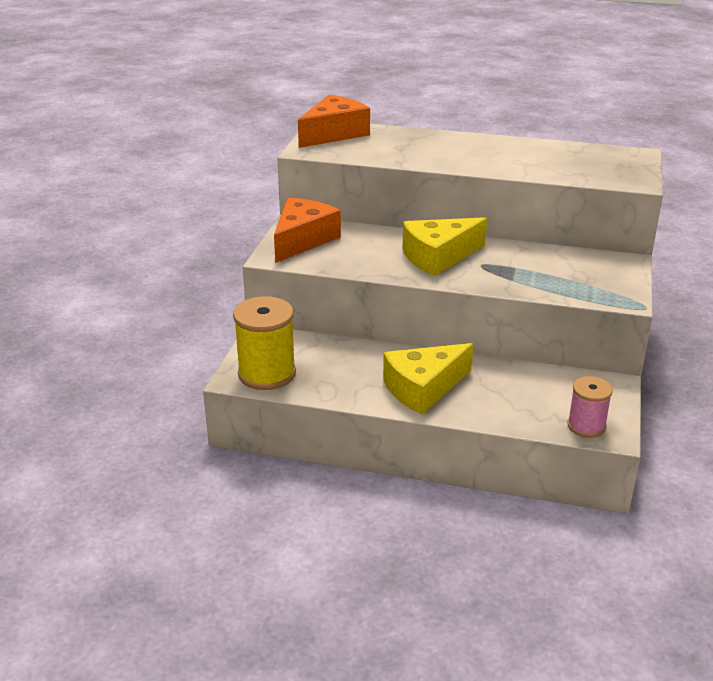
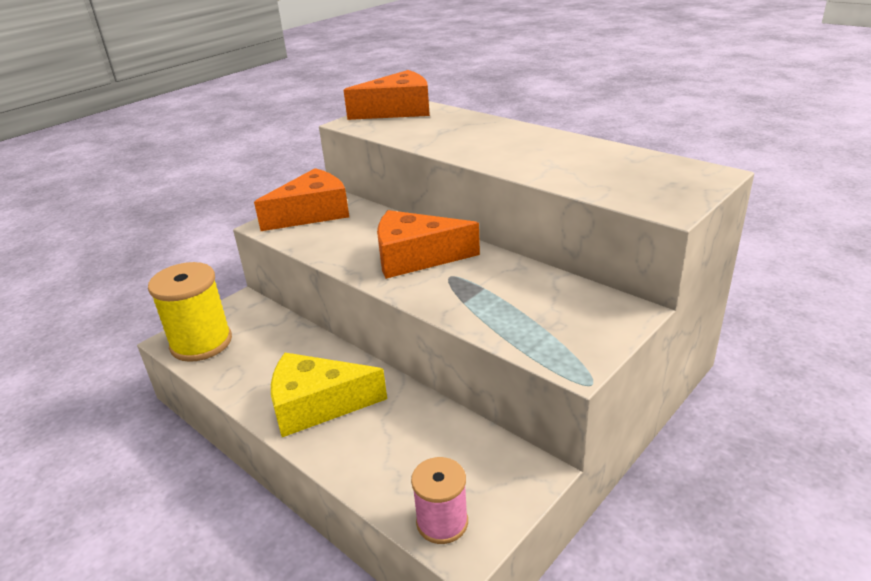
camera: 30 degrees right, 0 degrees up
(438, 257) = (415, 257): yellow cheese -> orange cheese

